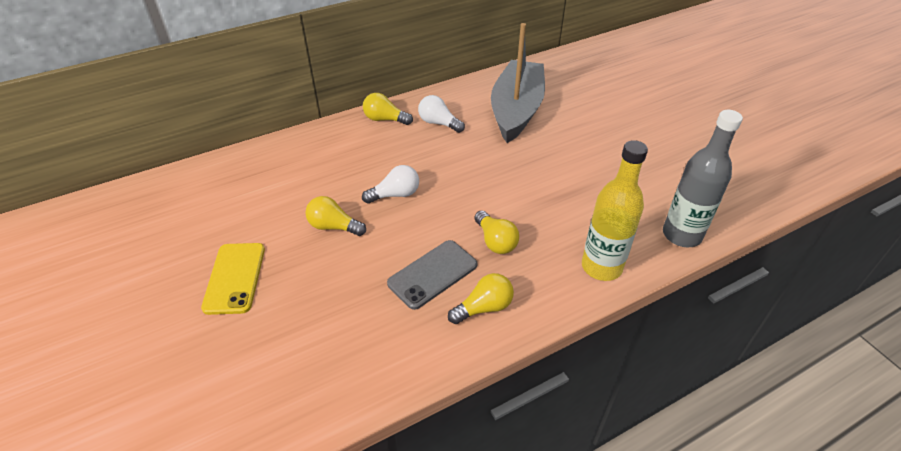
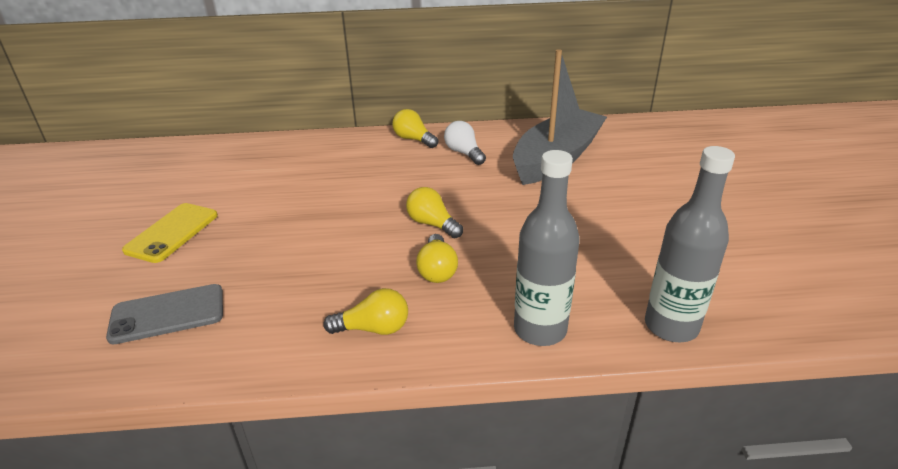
camera: 25 degrees right, 10 degrees down
(333, 226) = (291, 215): yellow light bulb -> yellow light bulb (432, 224)
(395, 194) = (370, 203): white light bulb -> none
(433, 274) = (347, 281): grey phone -> grey phone (167, 314)
(601, 267) = (540, 329): yellow bottle -> grey bottle

